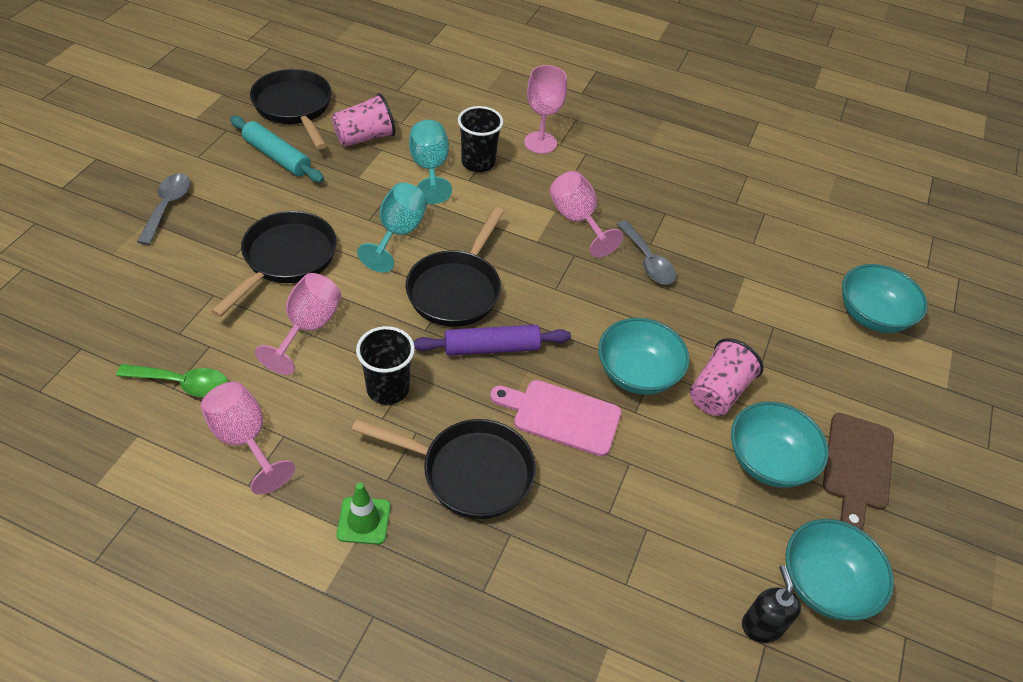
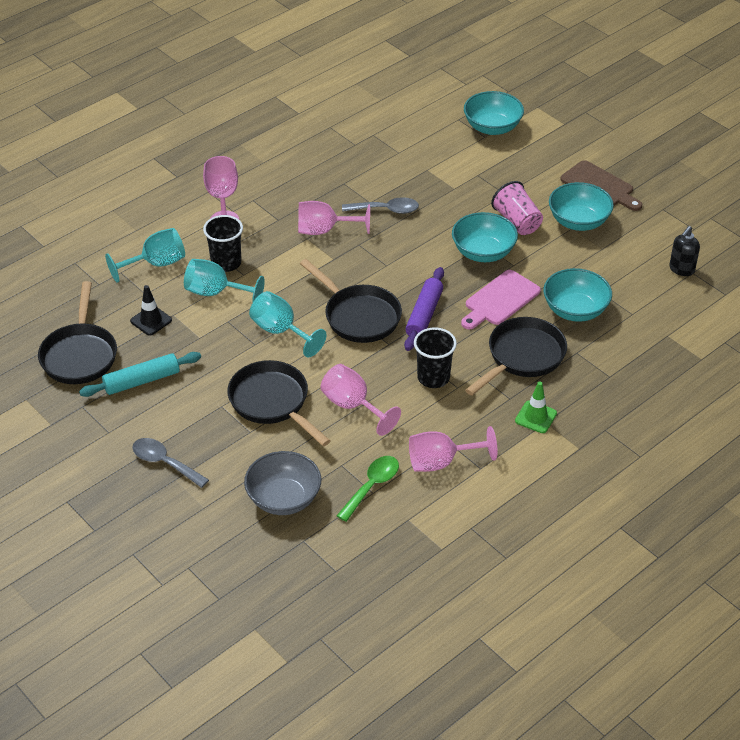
camera: 60 degrees left, 5 degrees down
(141, 312) = (284, 498): none -> grey bowl
(294, 107) = (80, 355): black pan -> black pan turned 90 degrees counterclockwise
(365, 137) = (151, 320): pink cup -> black traffic cone
(446, 117) = (156, 264): none -> turquoise goblet
(761, 626) = (681, 269): black soap dispenser -> black soap dispenser turned 75 degrees counterclockwise
(825, 584) = (668, 234): turquoise bowl -> turquoise bowl (575, 310)

